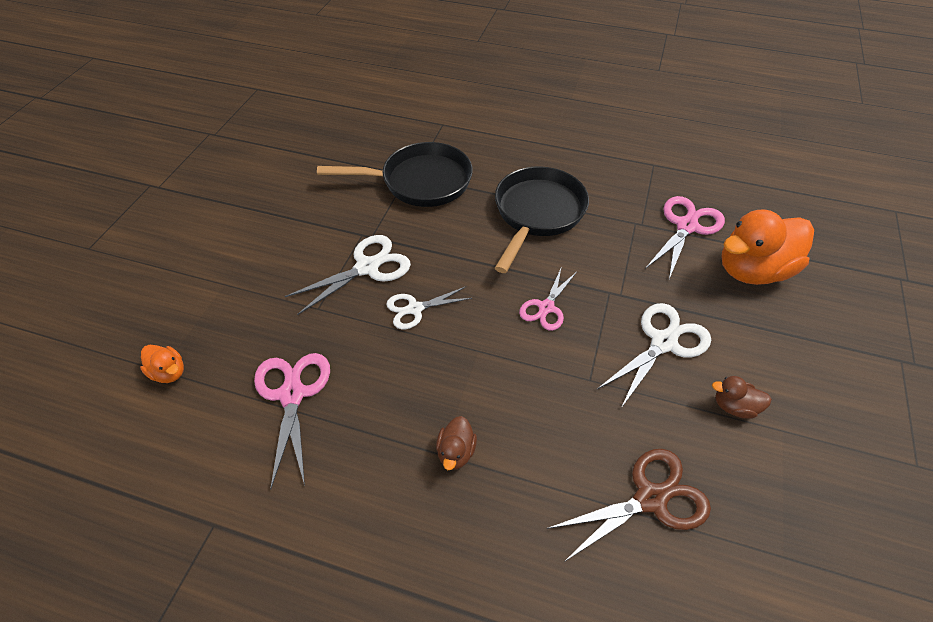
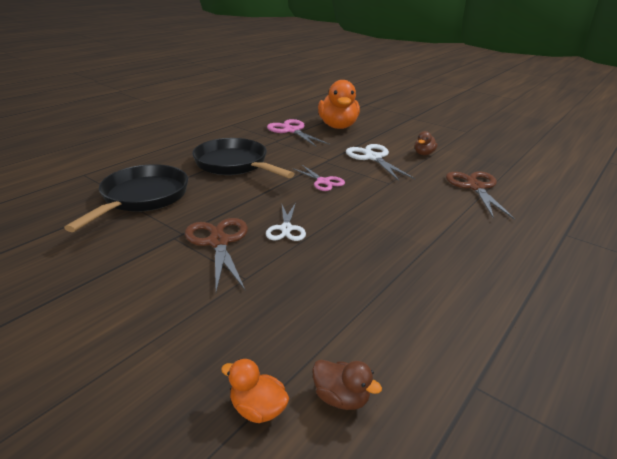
camera: 70 degrees left, 20 degrees down
(169, 372) = (258, 409): orange duck -> orange duck turned 120 degrees counterclockwise
(292, 394) = (341, 310): pink scissors -> none
(367, 267) = (218, 242): white scissors -> brown scissors
(456, 452) = (429, 239): brown duck -> brown duck (341, 397)

